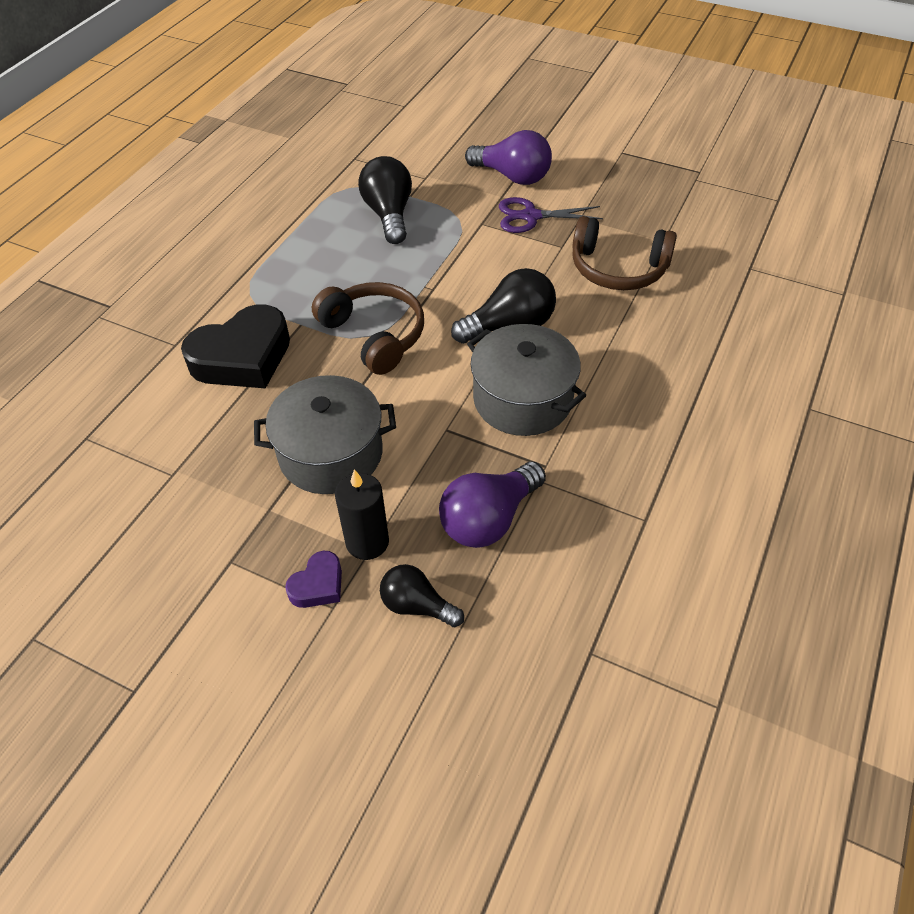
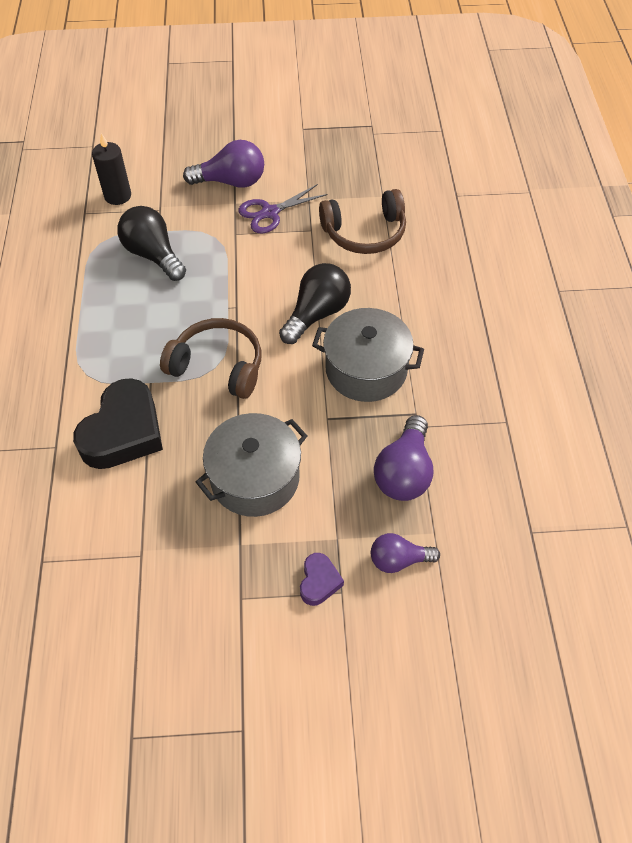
camera: 30 degrees left, 5 degrees up
(367, 542) = (331, 532): black candle -> black candle (118, 196)
(417, 605) = (398, 560): black light bulb -> purple light bulb

